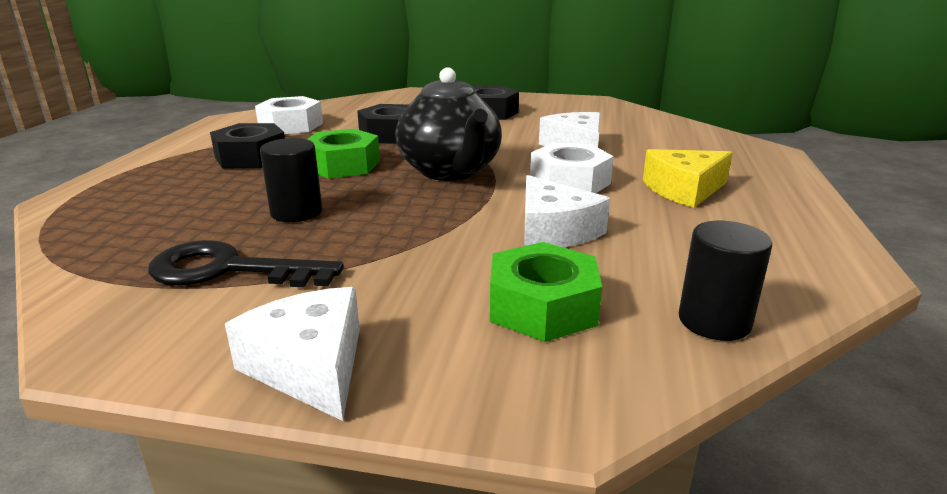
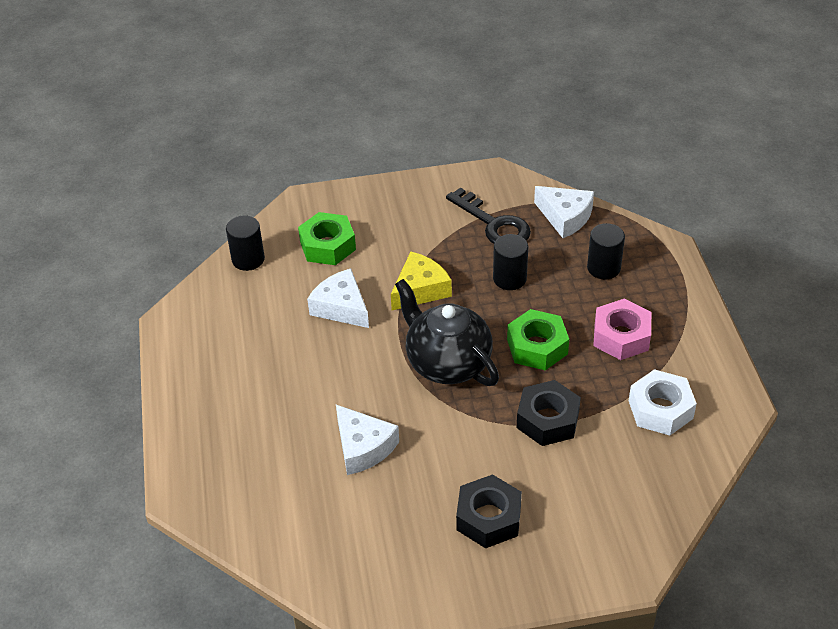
camera: 160 degrees right, 20 degrees up
(172, 199) = (603, 268): none -> black cylinder
(228, 270) = (494, 224): black key -> black key turned 60 degrees clockwise
(251, 157) = (621, 336): black nut -> pink nut
(310, 366) = (406, 190): white cheese -> white cheese (565, 217)
(570, 182) = (349, 375): white nut -> none
(684, 190) = (262, 388): yellow cheese -> yellow cheese (420, 290)

